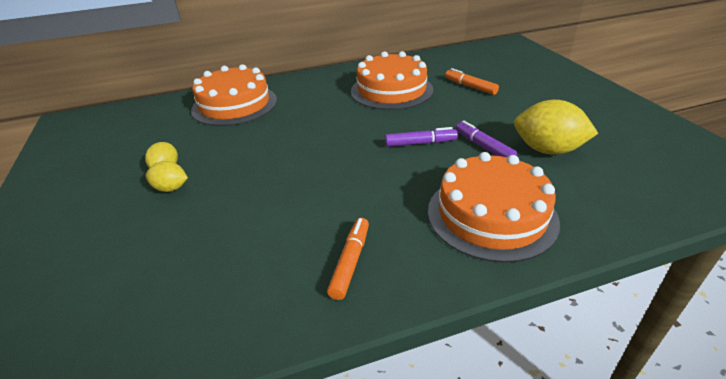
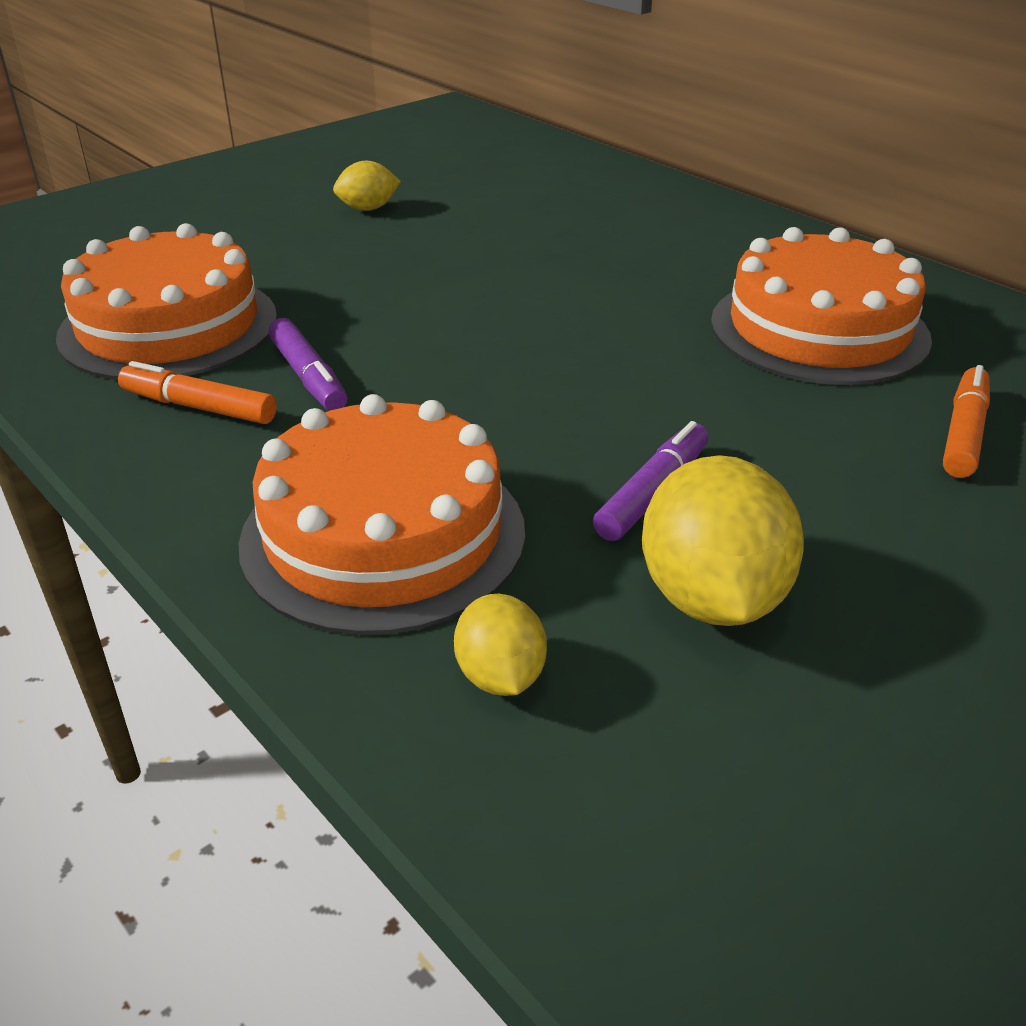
camera: 65 degrees right, 0 degrees up
(171, 188) = (321, 227): yellow lemon -> yellow lemon (500, 676)
(234, 105) = (597, 197): orange cake -> orange cake (169, 326)
(350, 262) = (199, 407): orange marker -> orange marker turned 150 degrees counterclockwise
(420, 143) = (604, 407): purple marker -> purple marker (308, 376)

